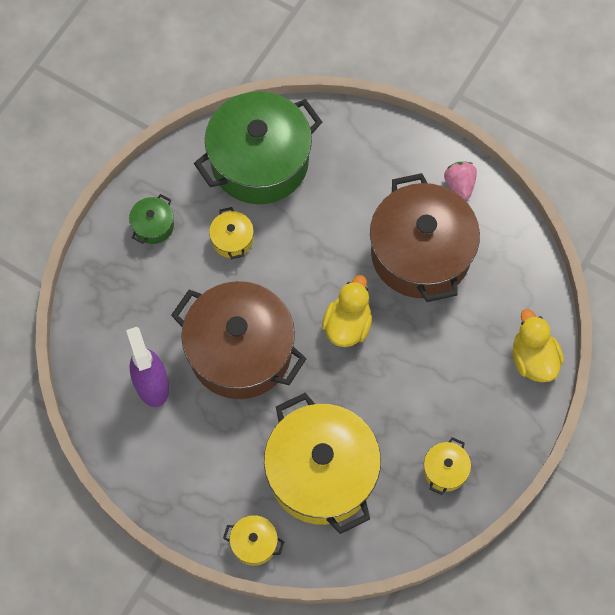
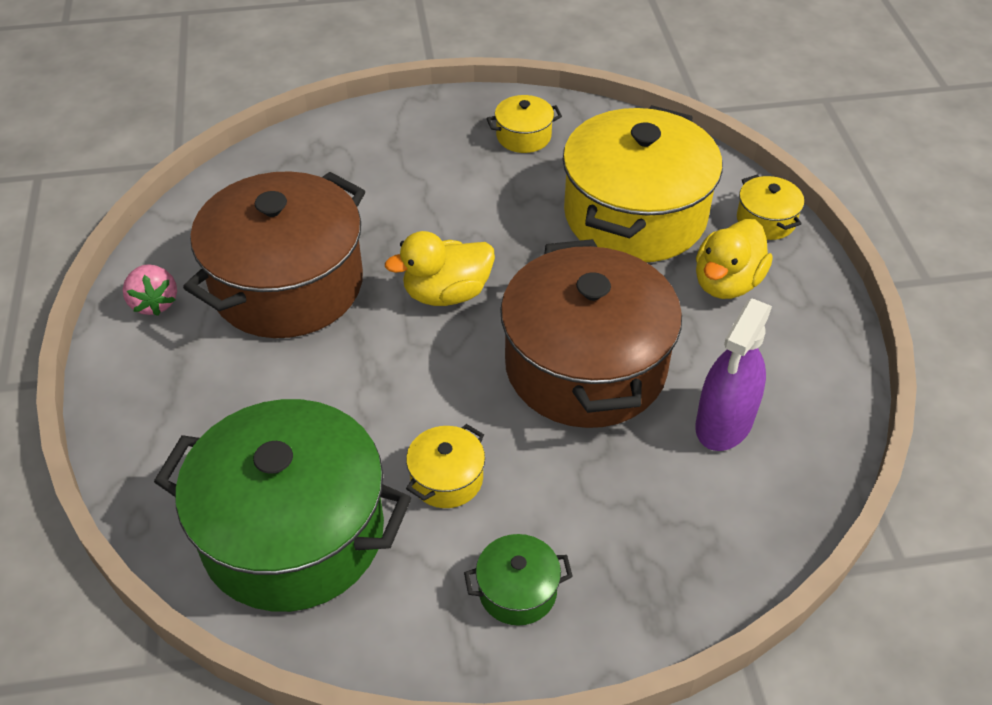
camera: 130 degrees left, 20 degrees down
(459, 185) = (154, 303): pink strawberry -> pink strawberry turned 60 degrees counterclockwise
(533, 359) = (335, 138): yellow duck -> yellow duck (727, 283)

